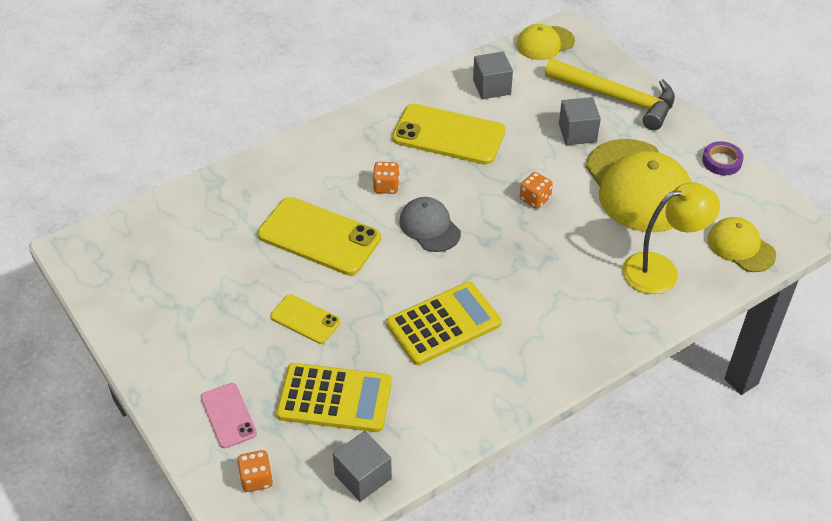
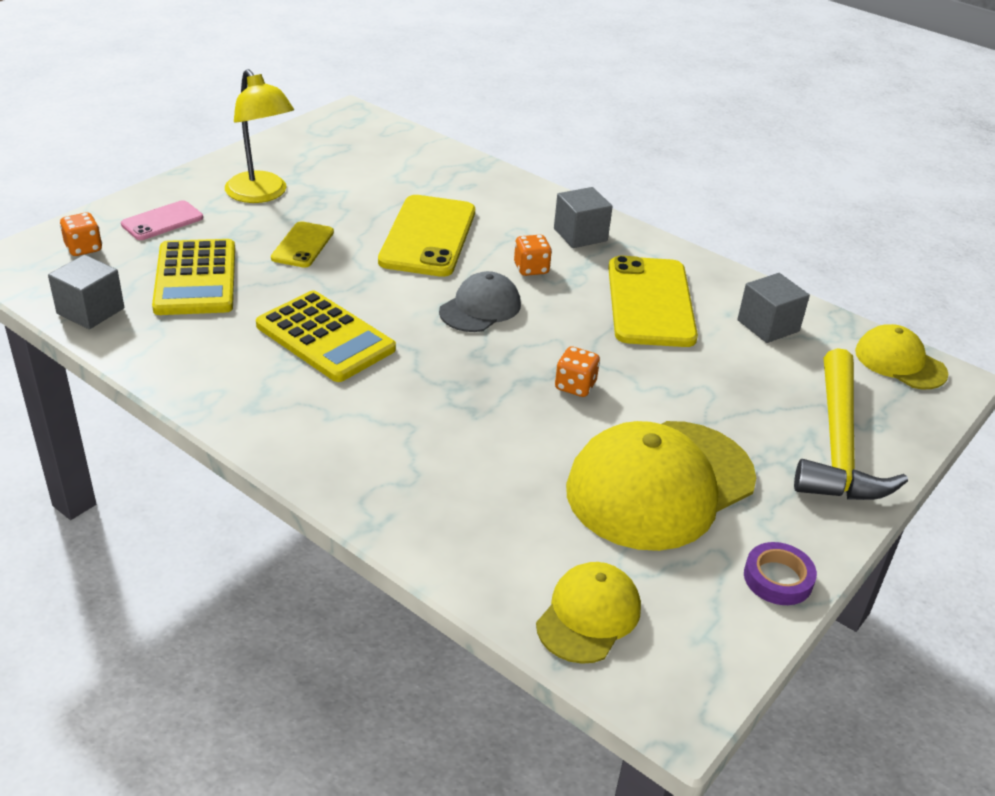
camera: 70 degrees right, 10 degrees down
(577, 133) = (733, 412): grey cube -> grey cube (580, 235)
(661, 270) = (495, 523): yellow lamp -> yellow lamp (261, 194)

